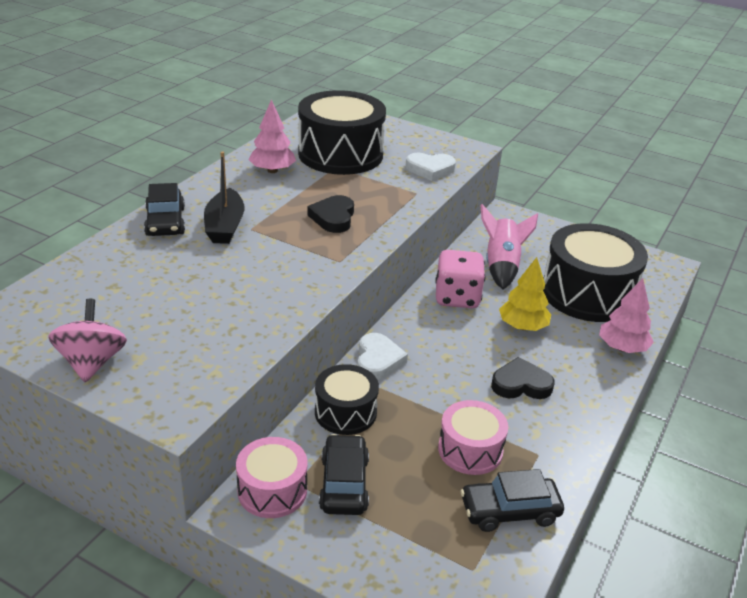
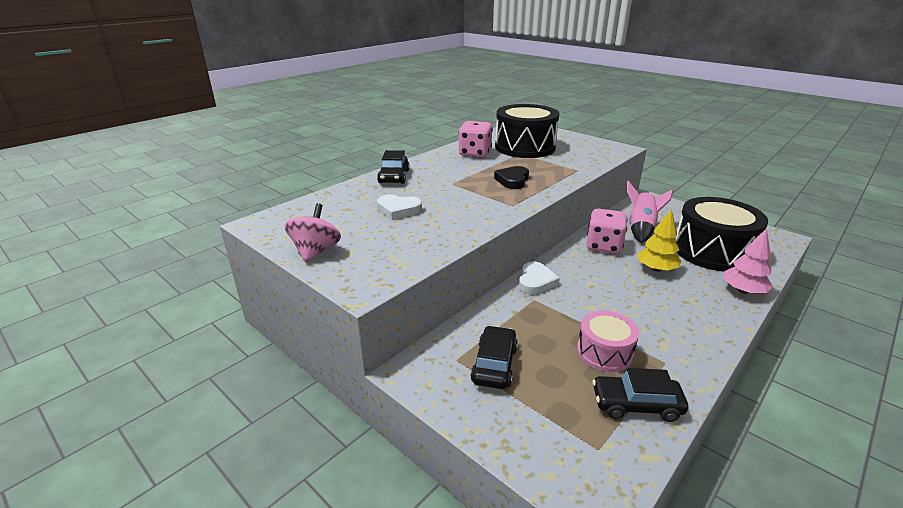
camera: 15 degrees right, 5 degrees down
(224, 226) = (433, 181): black boat -> none
(272, 170) = (475, 153): pink tree -> pink dice
(272, 490) = (436, 362): pink drum -> none
(345, 412) = (504, 314): black drum -> none
(430, 169) = (589, 158): white heart -> white heart (398, 210)
(521, 384) = (652, 309): black heart -> none

